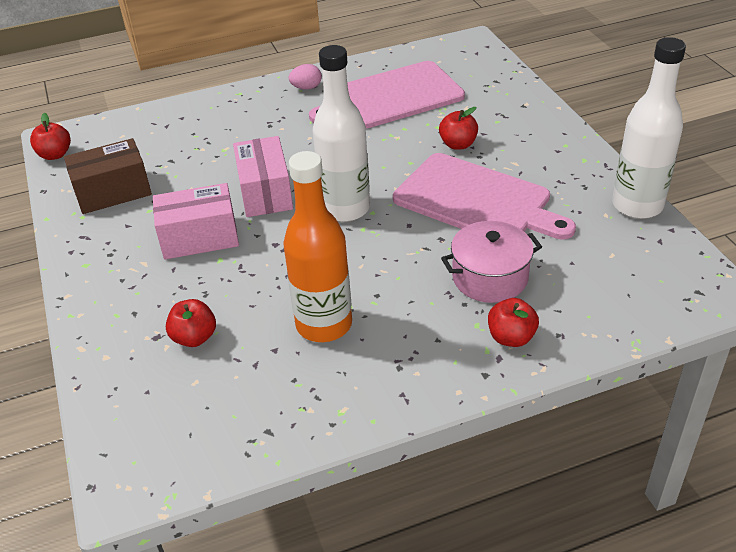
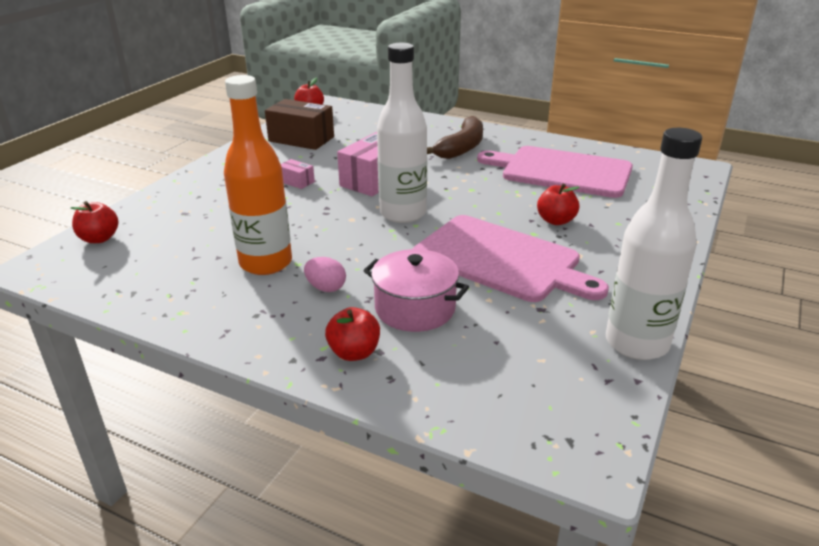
camera: 45 degrees right, 10 degrees down
(194, 337) = (197, 225): red apple -> red apple (99, 238)
(199, 237) = (296, 182): pink box -> pink box, size x0.48
(279, 117) = (461, 148): none -> brown banana
(306, 88) = (510, 141): pink egg -> pink egg (326, 288)
(477, 200) = (501, 259): pink cutting board -> pink cutting board turned 45 degrees counterclockwise

